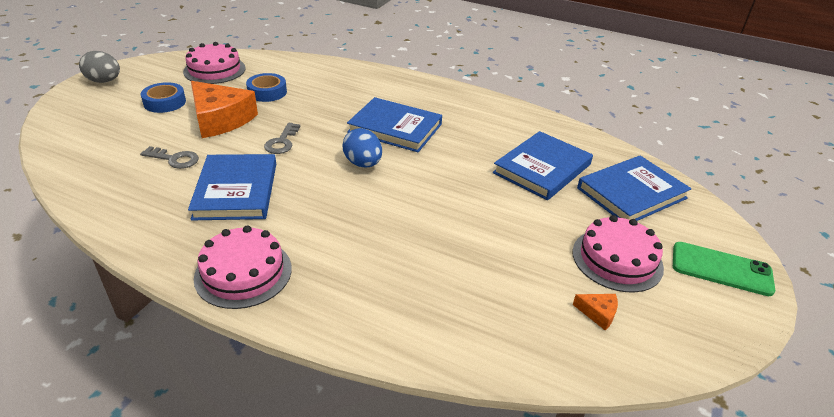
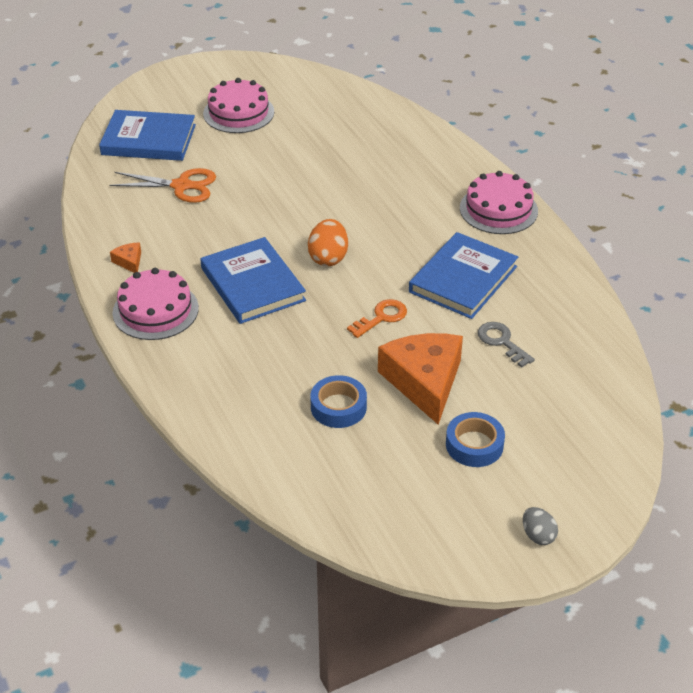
camera: 140 degrees left, 5 degrees up
(104, 81) = (538, 535): grey egg -> grey egg, size x0.63
(214, 70) = (374, 492): pink cake -> pink cake (155, 310)
(282, 142) = (381, 317): grey key -> orange key
(363, 164) = (328, 258): blue egg -> orange egg
(542, 168) = (182, 186): blue book -> orange scissors
(598, 313) = (297, 98): orange cheese -> orange cheese (129, 261)
(721, 269) = (184, 82): green phone -> none

